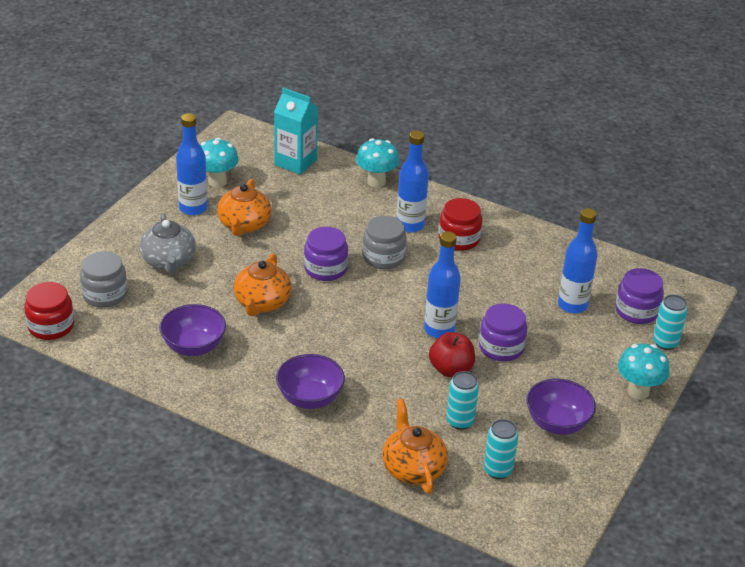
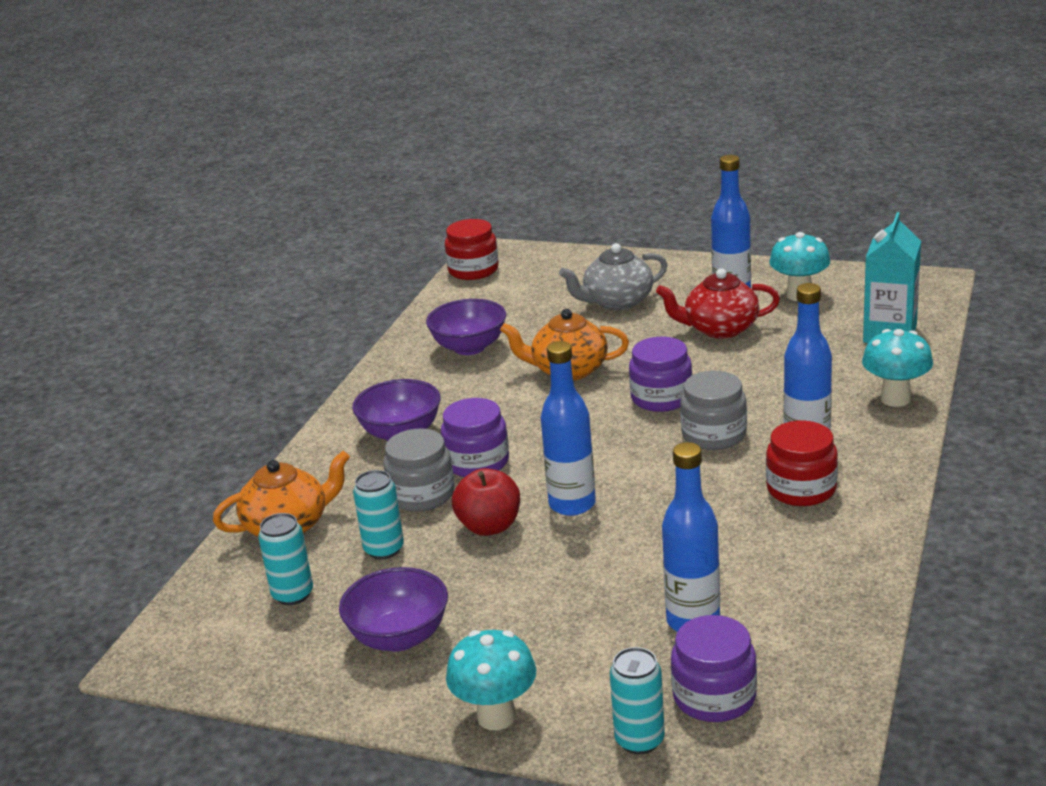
camera: 85 degrees right, 10 degrees down
(105, 294) = (538, 283): grey jar -> grey jar (421, 495)
(244, 225) = (720, 329): orange teapot -> red teapot
(501, 347) = (554, 563): purple jar -> purple jar (477, 462)

